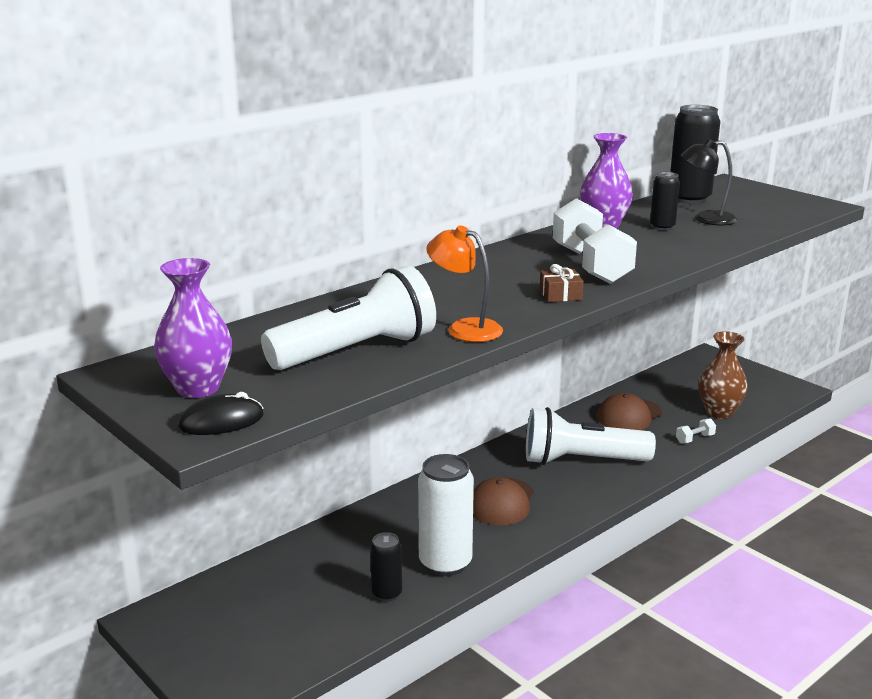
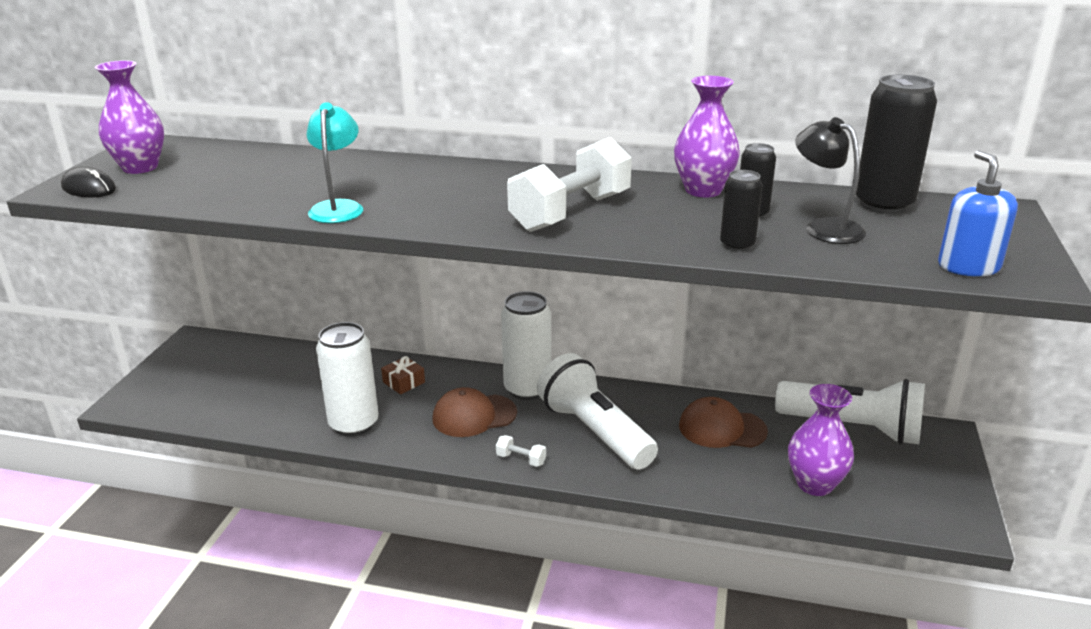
camera: 55 degrees right, 5 degrees up
(356, 351) = (249, 188): white flashlight -> white flashlight (852, 428)
(387, 594) = (290, 415): black can -> black can (737, 245)
(465, 328) = (338, 207): orange lamp -> turquoise lamp
(491, 466) = (527, 389): none -> white can
(560, 294) = (469, 220): brown gift -> brown gift (403, 382)
(695, 439) = (729, 486): white dumbbell -> white dumbbell (521, 459)
(719, 412) = (815, 484): brown vase -> purple vase
(796, 211) = (968, 266): none -> blue soap dispenser

